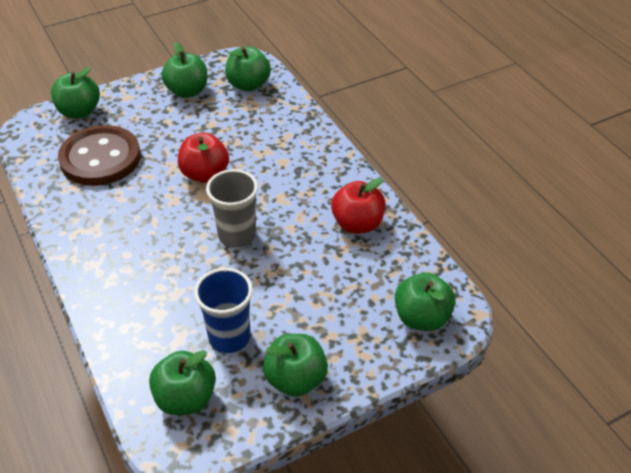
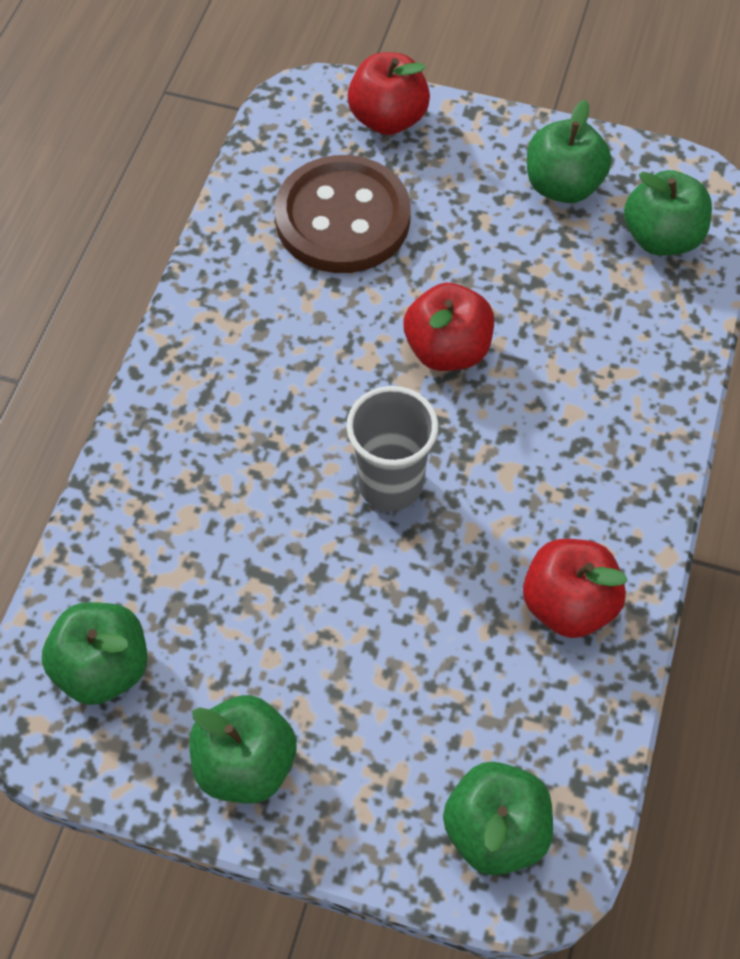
camera: 45 degrees right, 15 degrees up
(79, 112) = (388, 119): green apple -> red apple
(229, 337) = (231, 629): blue cup -> none

